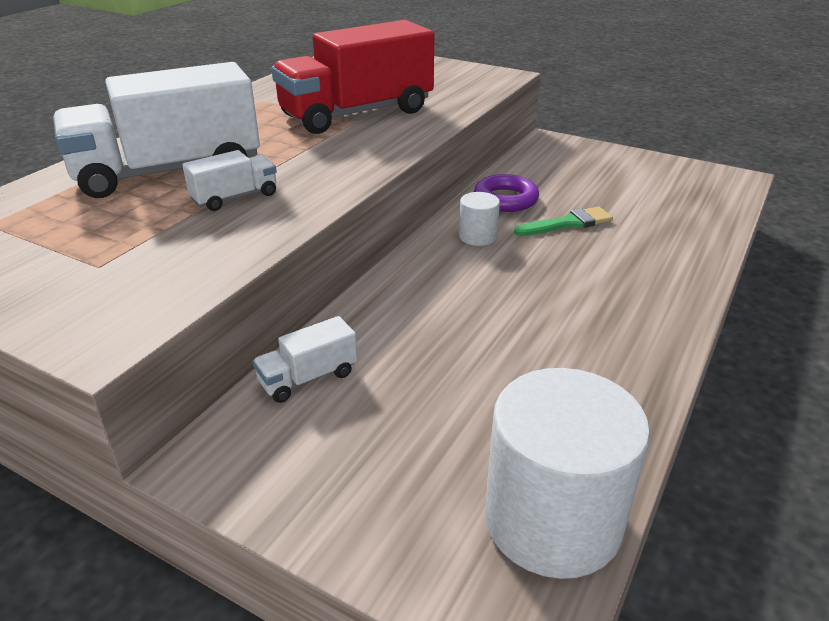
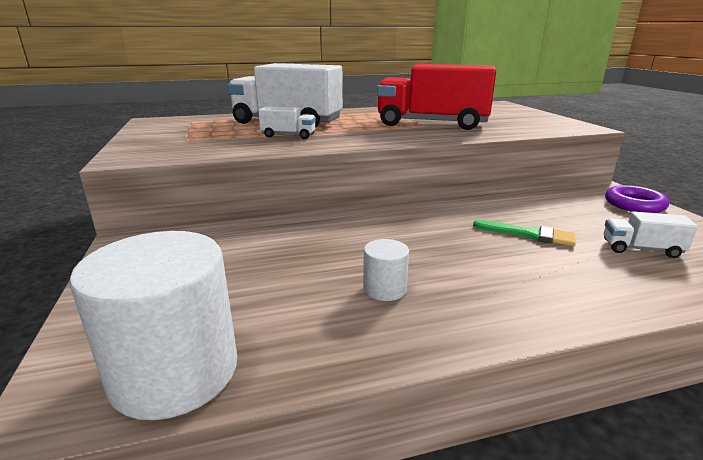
camera: 45 degrees right, 10 degrees down
(308, 378) = (223, 235): white truck -> white truck (641, 249)
(477, 236) = (443, 217): white cylinder -> white cylinder (384, 289)
(505, 199) = (504, 207): purple ring -> purple ring (634, 204)

